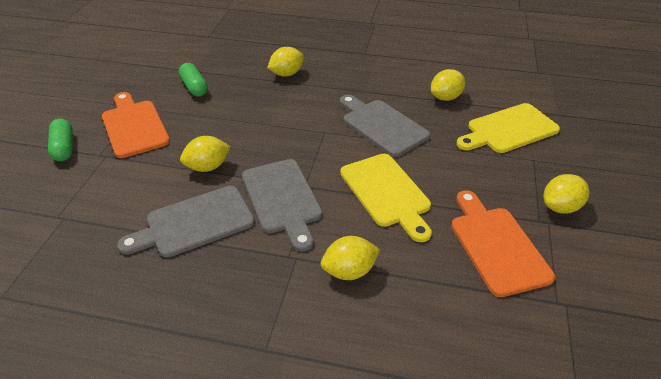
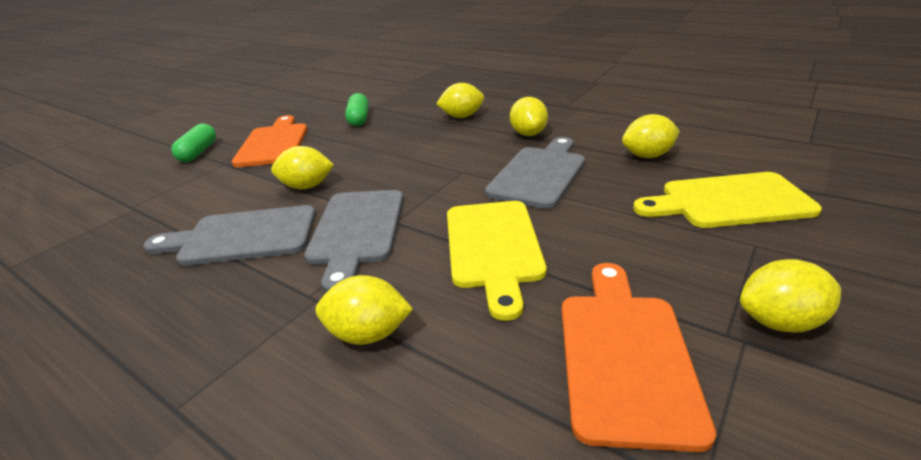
camera: 25 degrees right, 10 degrees down
(352, 87) = (528, 134): none -> yellow lemon
(382, 125) = (539, 174): grey cutting board -> grey cutting board turned 45 degrees clockwise

